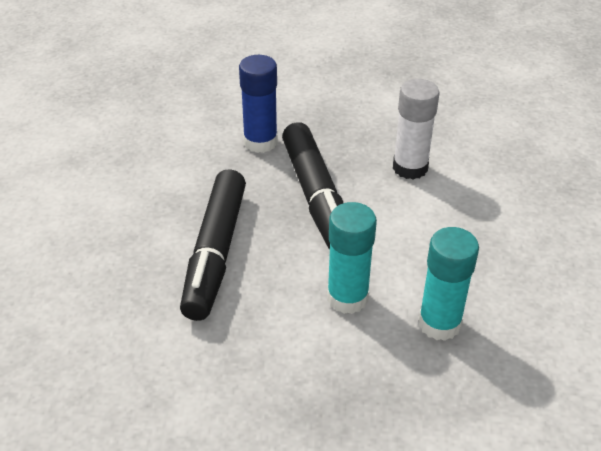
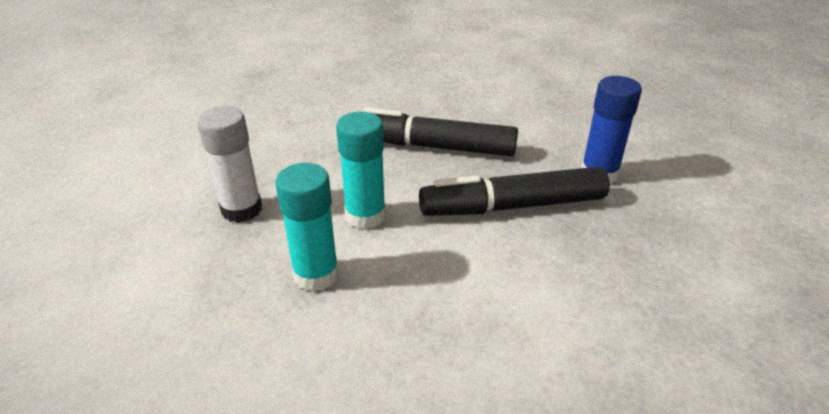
camera: 95 degrees right, 5 degrees down
(410, 168) = (576, 286): white glue stick -> white glue stick (241, 209)

